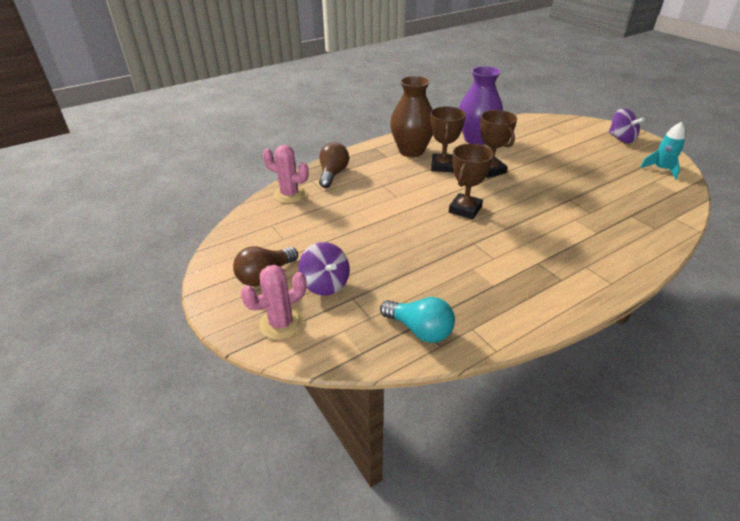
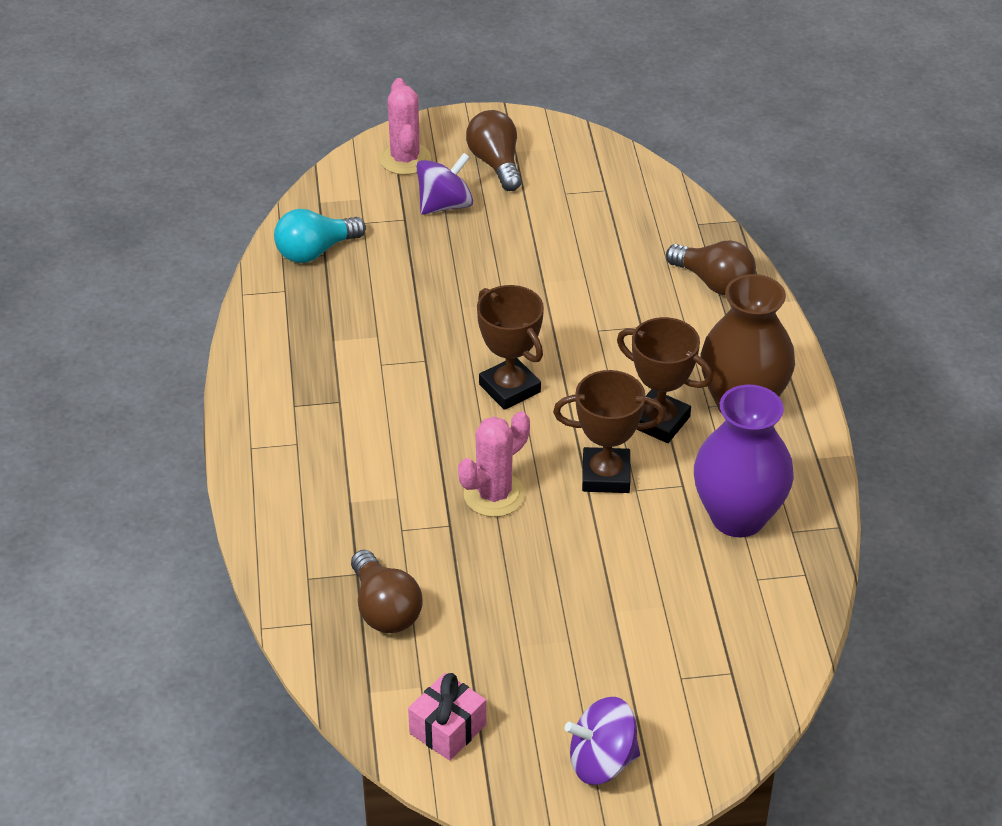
camera: 115 degrees right, 5 degrees up
(289, 195) = (677, 222): pink cactus -> pink cactus (494, 495)
(325, 284) = (445, 205): purple spinning top -> purple spinning top turned 150 degrees clockwise
(636, 201) = (384, 609): none -> brown light bulb
(661, 169) = (447, 729): turquoise rocket -> pink gift

